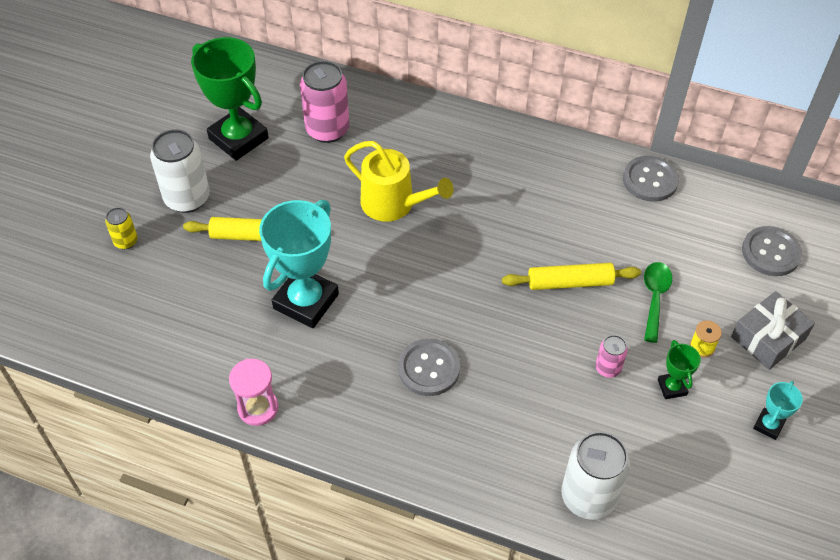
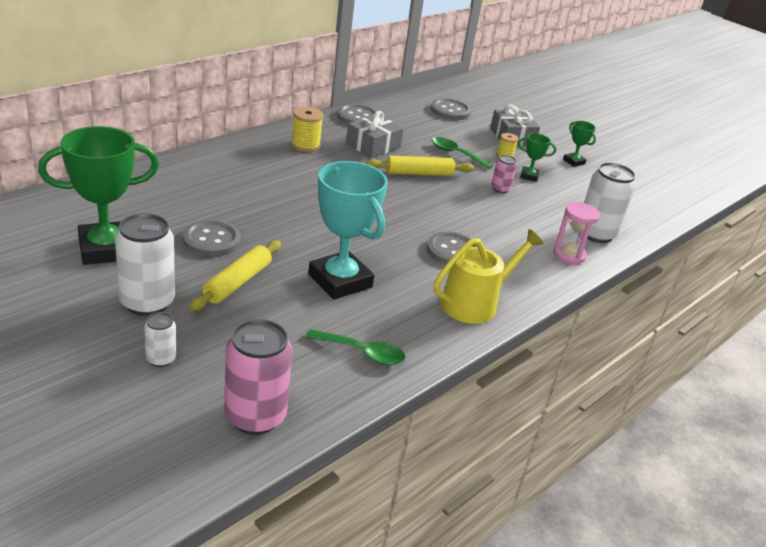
camera: 70 degrees left, 20 degrees down
(126, 241) = (161, 359): yellow can -> white can
(211, 359) = (362, 352): none -> green spoon
(258, 408) = (435, 344): pink hourglass -> pink hourglass (569, 255)
(301, 190) = (212, 240): none -> grey button
(327, 129) = (156, 204): pink can -> pink can (255, 416)
(393, 204) = (276, 207): yellow watering can -> yellow watering can (474, 303)
(535, 169) = (305, 145): none -> yellow spool
(570, 282) = (419, 173): yellow rolling pin -> yellow rolling pin turned 60 degrees clockwise
(594, 220) = (373, 145): none -> grey gift
(768, 425) = (573, 162): turquoise trophy -> green trophy

